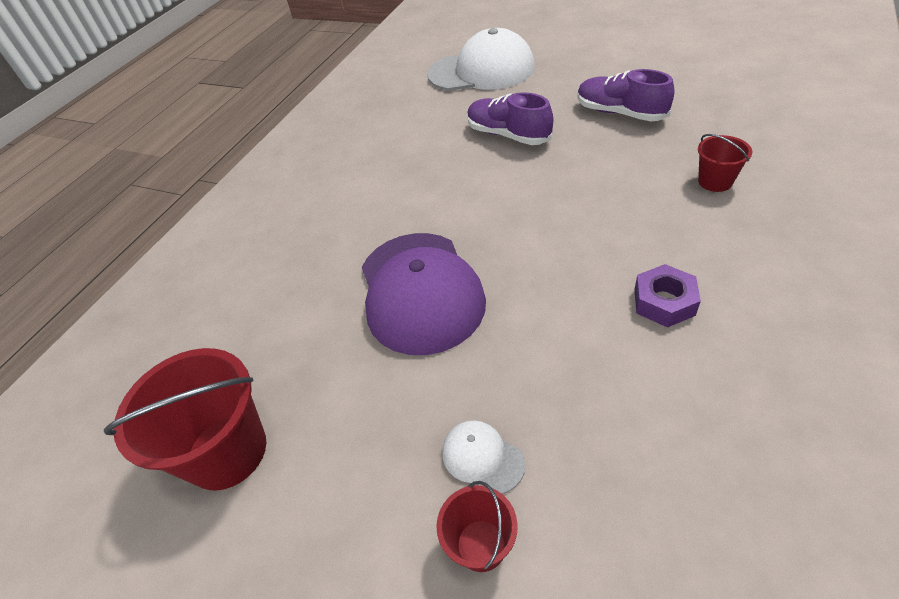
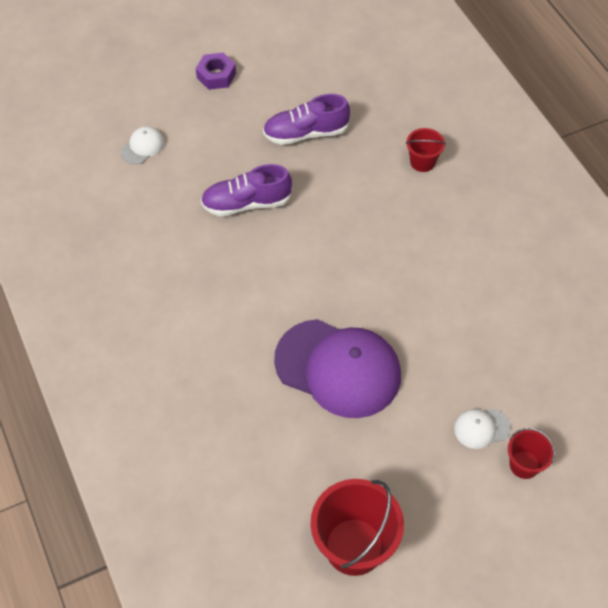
camera: 55 degrees left, 10 degrees up
(481, 71) = (142, 147): white cap -> white cap, size x0.42
(664, 302) = (475, 271): purple nut -> purple nut (216, 75)

